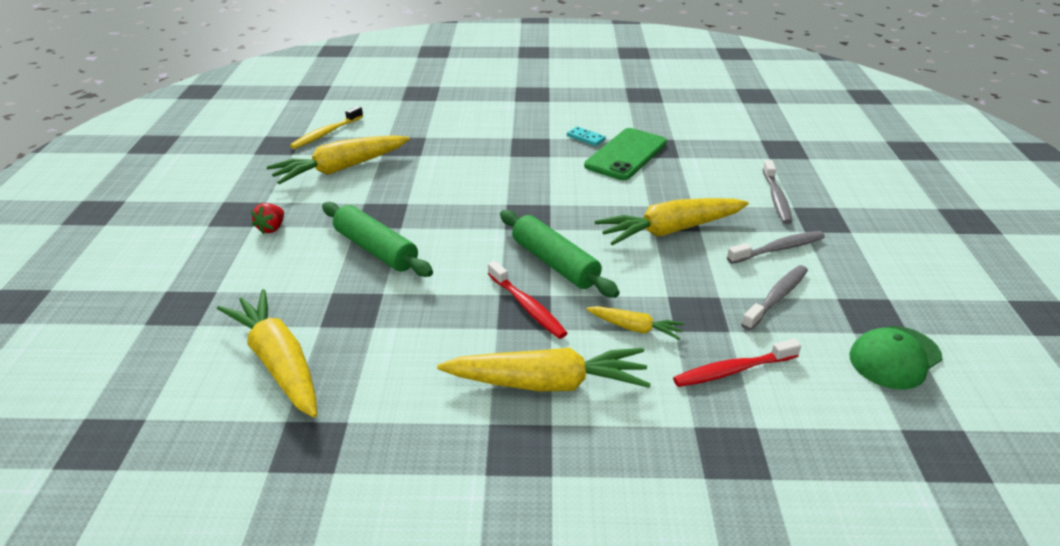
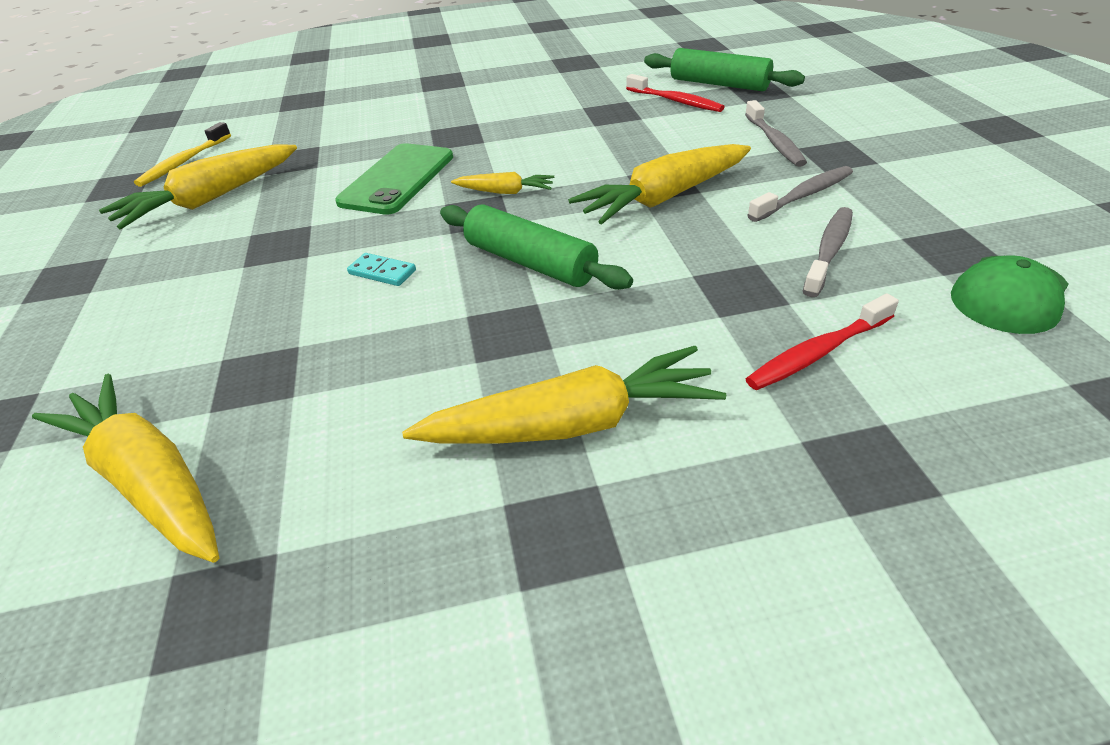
camera: 10 degrees left, 5 degrees up
(272, 228) = (119, 289): red strawberry -> none
(376, 249) = (277, 290): green rolling pin -> green rolling pin (719, 84)
(527, 307) = (510, 324): red toothbrush -> red toothbrush (675, 101)
(586, 138) = (522, 116): turquoise domino -> turquoise domino (382, 272)
(626, 154) = (577, 125): green phone -> green phone (397, 179)
(634, 328) = (665, 324): yellow carrot -> yellow carrot (505, 192)

